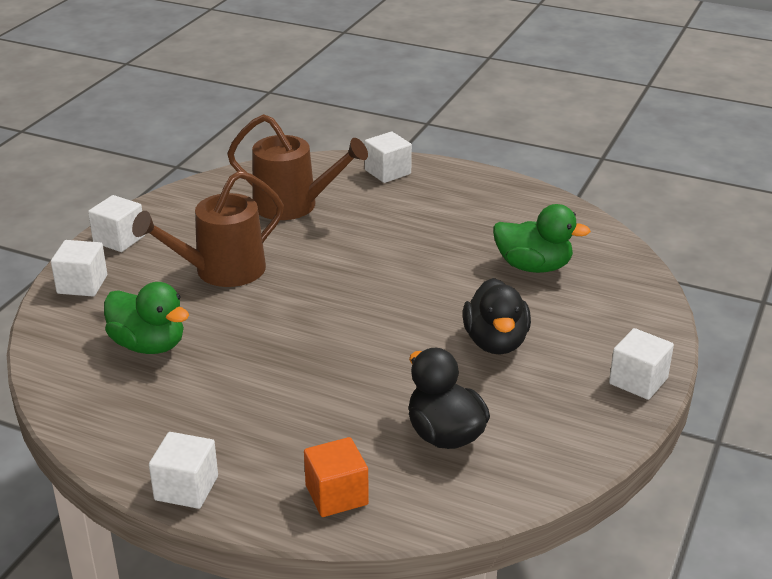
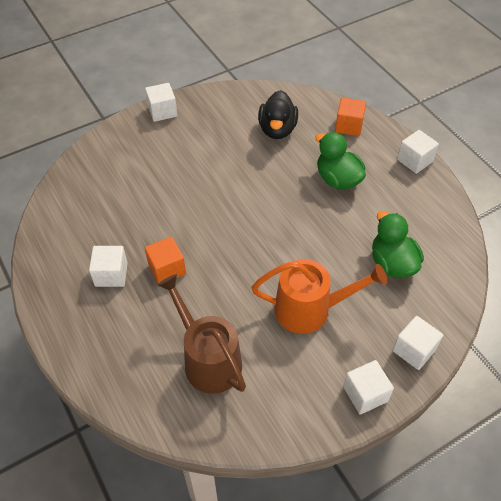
camera: 145 degrees left, 20 degrees up
(221, 271) = (309, 309): brown watering can -> orange watering can
(387, 172) = (102, 361): white cube -> white cube (111, 274)
(408, 241) = (167, 269): none -> orange cube
(495, 342) = (201, 165): black duck -> none
(533, 266) = (120, 204): green duck -> green duck (337, 179)

